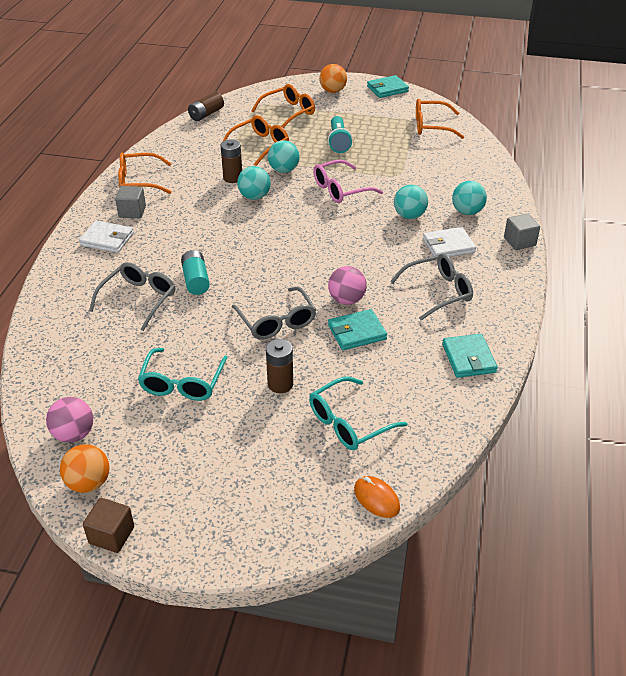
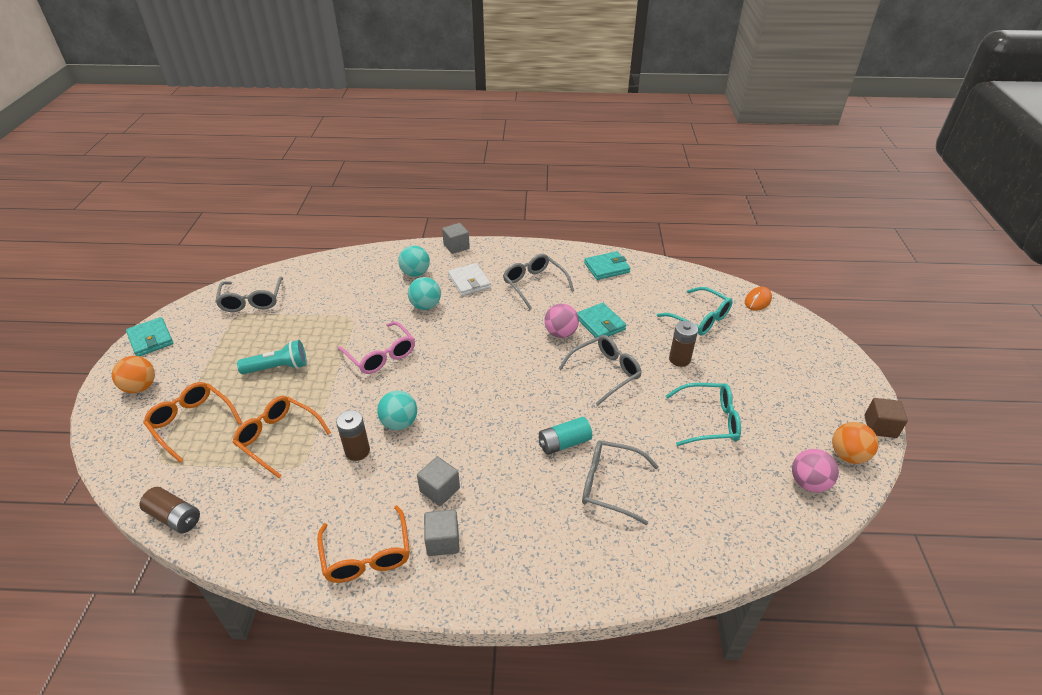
camera: 100 degrees left, 0 degrees up
(107, 239) = (508, 551): white wallet -> none
(178, 213) = (439, 490): none -> grey cube
(284, 170) = (340, 406): turquoise ball -> none
(432, 126) = (252, 300): orange glasses -> grey glasses

